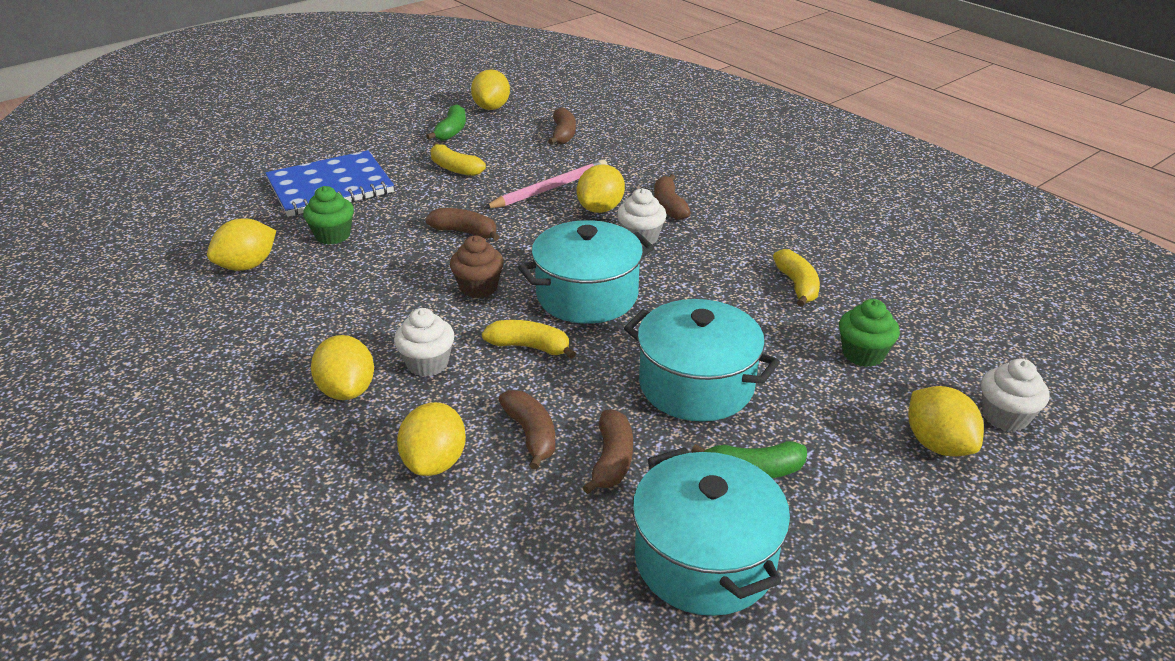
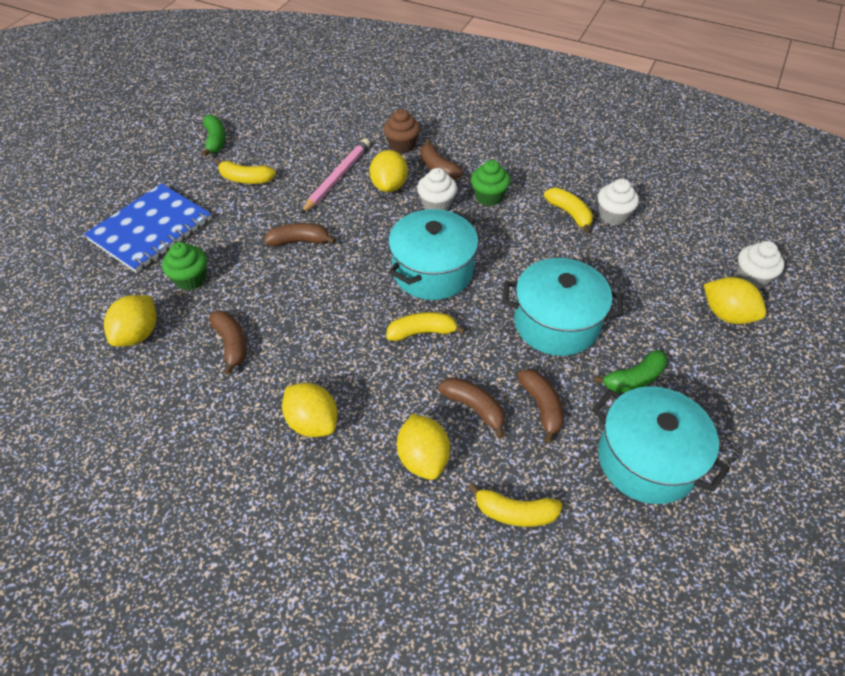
camera: 25 degrees left, 15 degrees up
(427, 363) = (357, 375): white cupcake -> white cupcake (613, 216)
(478, 287) = (347, 291): brown cupcake -> brown cupcake (402, 145)
(491, 107) = (232, 106): yellow lemon -> none
(496, 551) = (515, 512): none -> yellow banana
(563, 134) = (311, 119): brown banana -> brown banana (232, 344)
(863, 354) = (644, 258): green cupcake -> green cupcake (488, 197)

